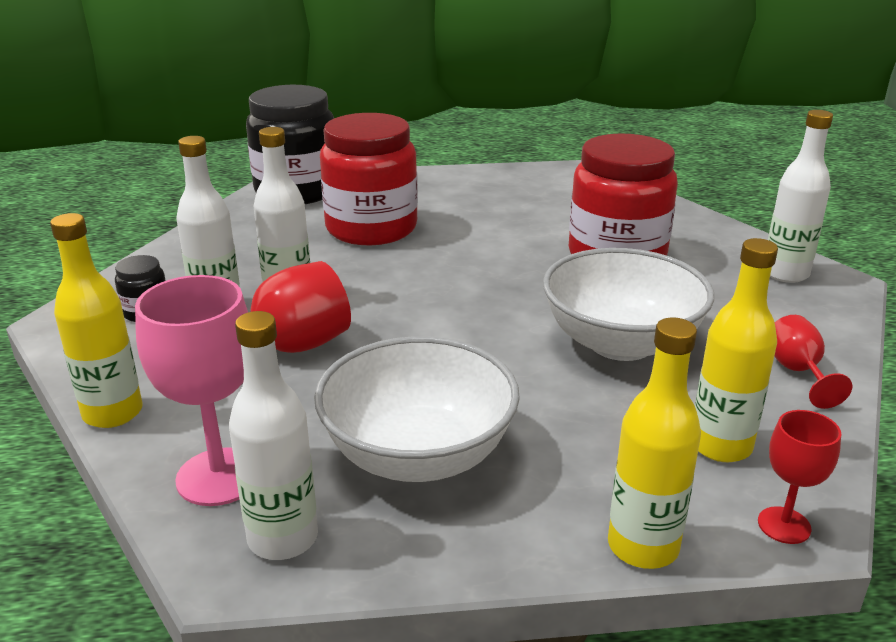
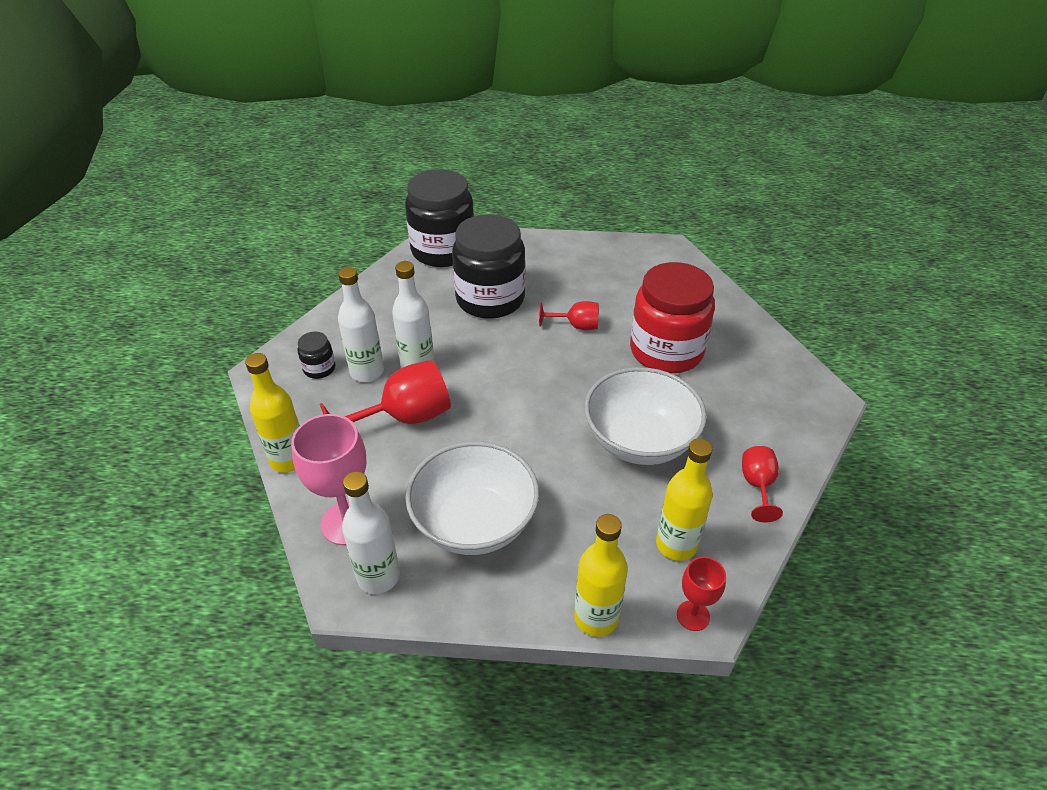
camera: 10 degrees right, 15 degrees up
(371, 228) = (490, 299): red jar -> black jar
(492, 243) = (576, 326): none -> red goblet
(785, 273) = (790, 385): white bottle -> none

